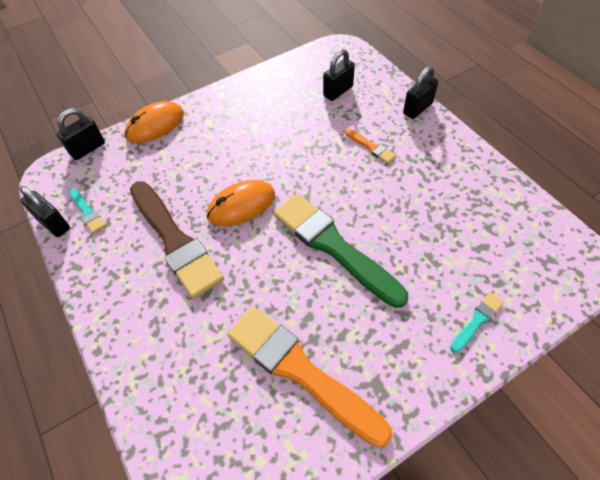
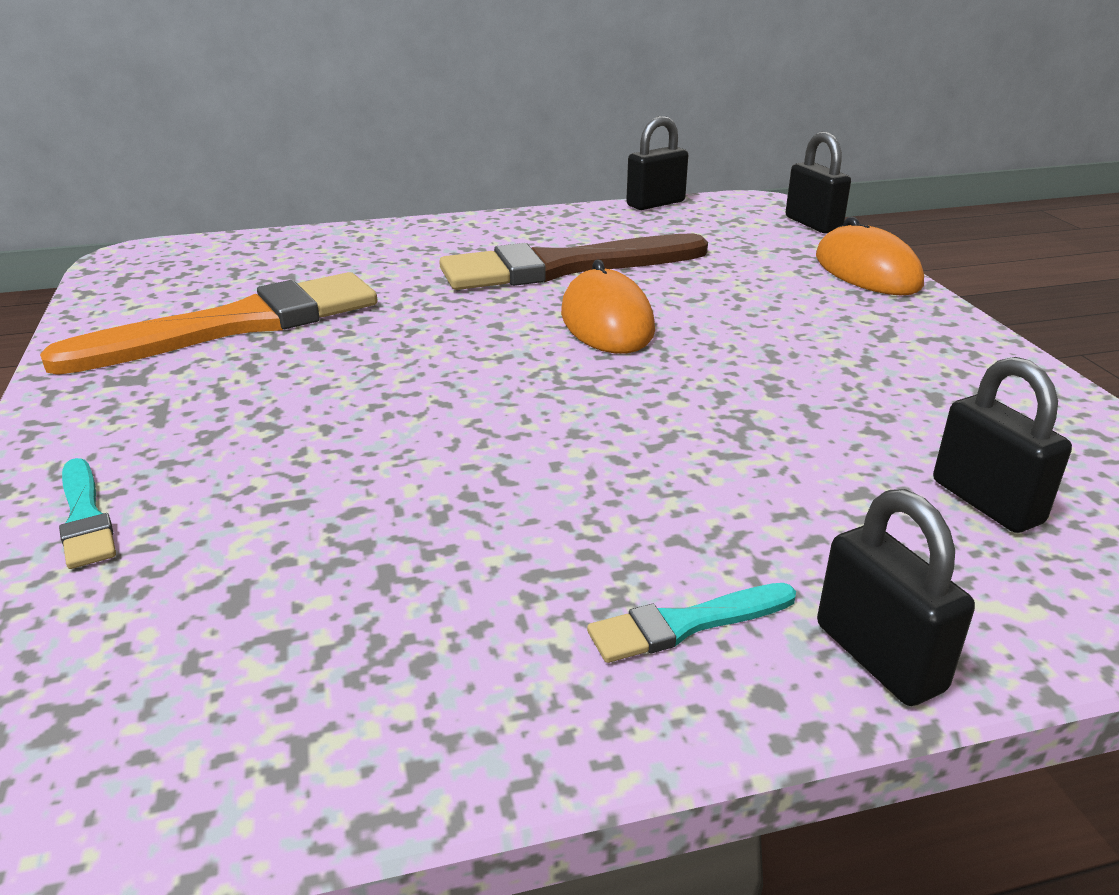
camera: 105 degrees right, 25 degrees down
(87, 212) = (666, 220): turquoise brush -> turquoise brush (685, 624)
(333, 246) = (434, 391): green brush -> none
(371, 147) = (710, 505): orange brush -> none

